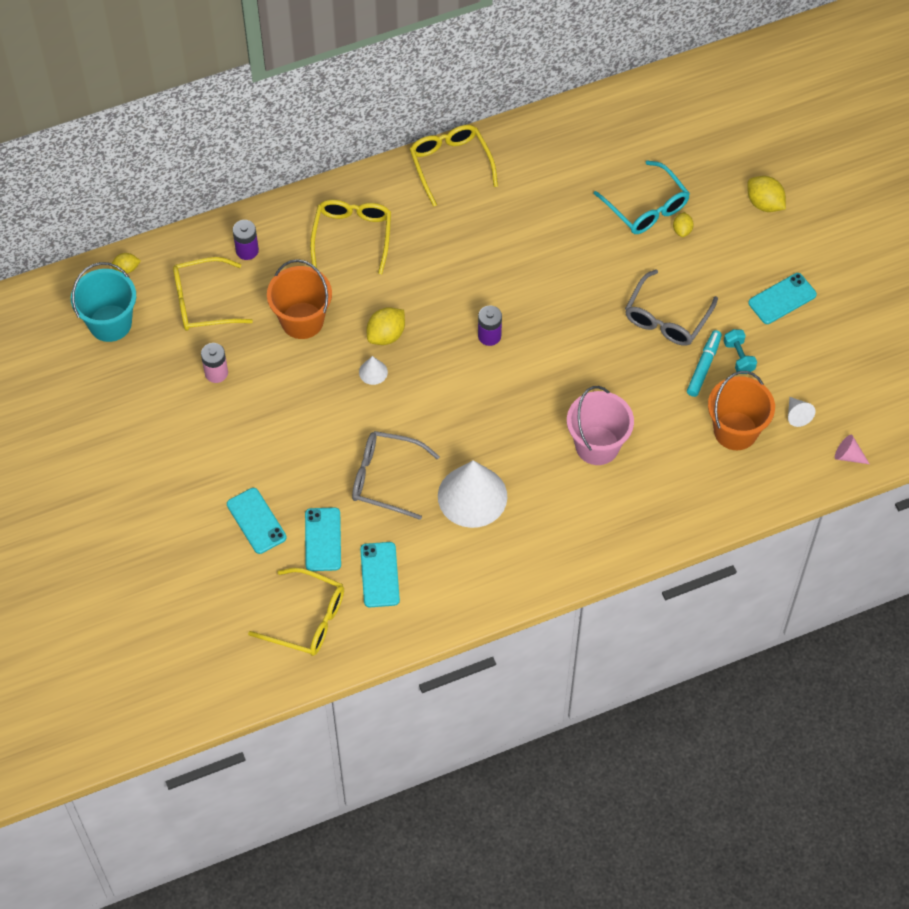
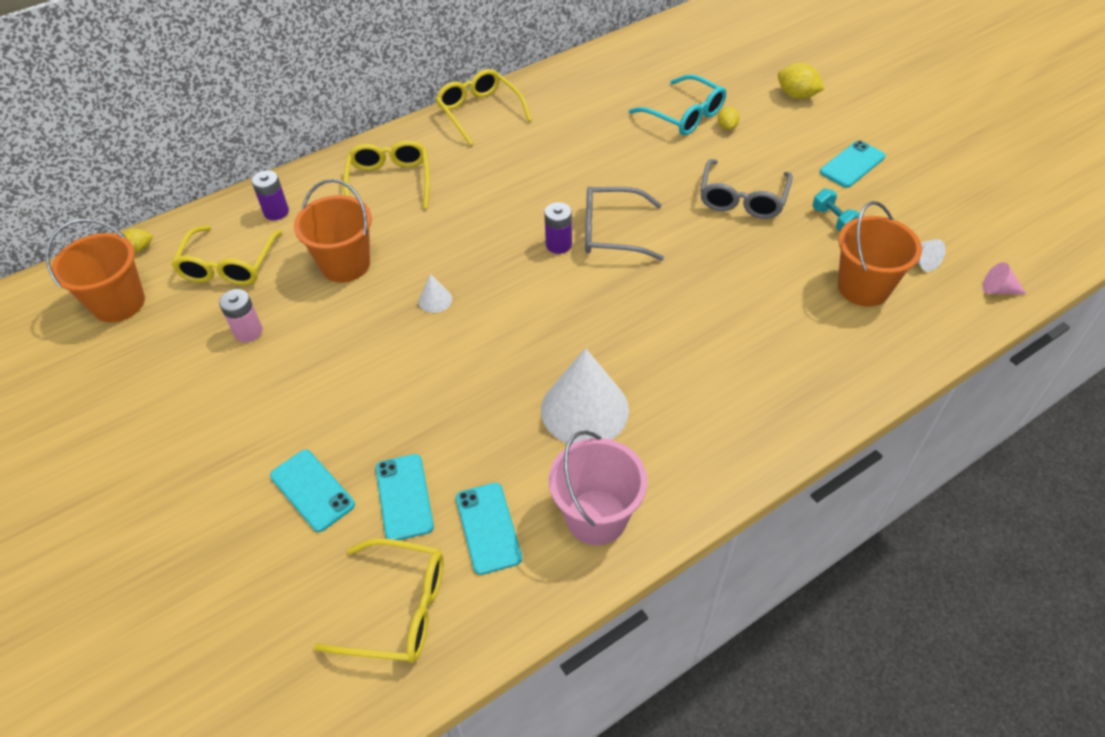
camera: 10 degrees left, 10 degrees down
(110, 323) = (119, 303): turquoise bucket -> orange bucket
(203, 302) = (229, 265): yellow glasses -> yellow glasses turned 60 degrees counterclockwise
(385, 478) = (472, 409): grey glasses -> grey glasses (611, 232)
(386, 335) = (443, 262): yellow lemon -> none
(597, 445) = (715, 329): pink bucket -> pink bucket (596, 517)
(704, 366) = (800, 234): turquoise marker -> none

